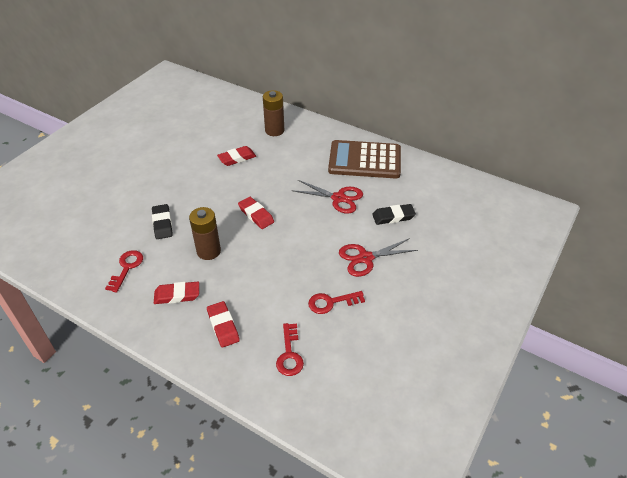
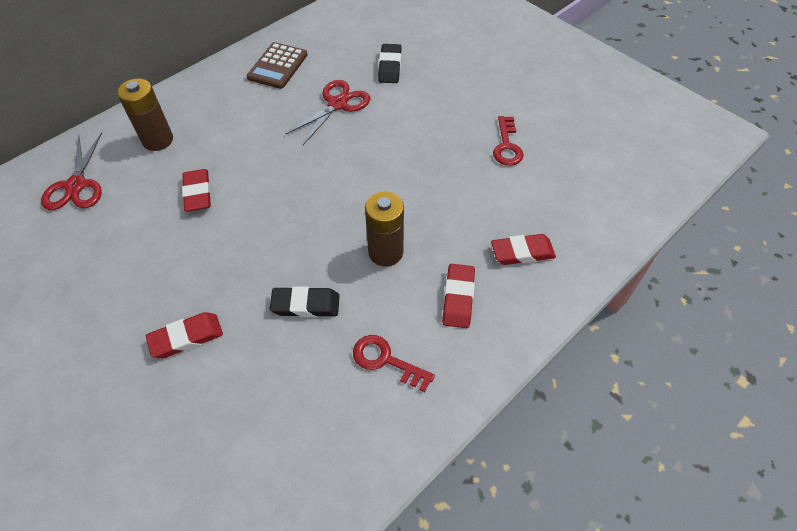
camera: 75 degrees left, 10 degrees up
(256, 215) = (334, 190): red eraser -> red eraser (186, 337)
(289, 354) = (574, 195): red key -> none
(364, 160) = (277, 66): brown calculator -> brown calculator, size x0.61
(365, 258) = (447, 104): red scissors -> red scissors (76, 185)

